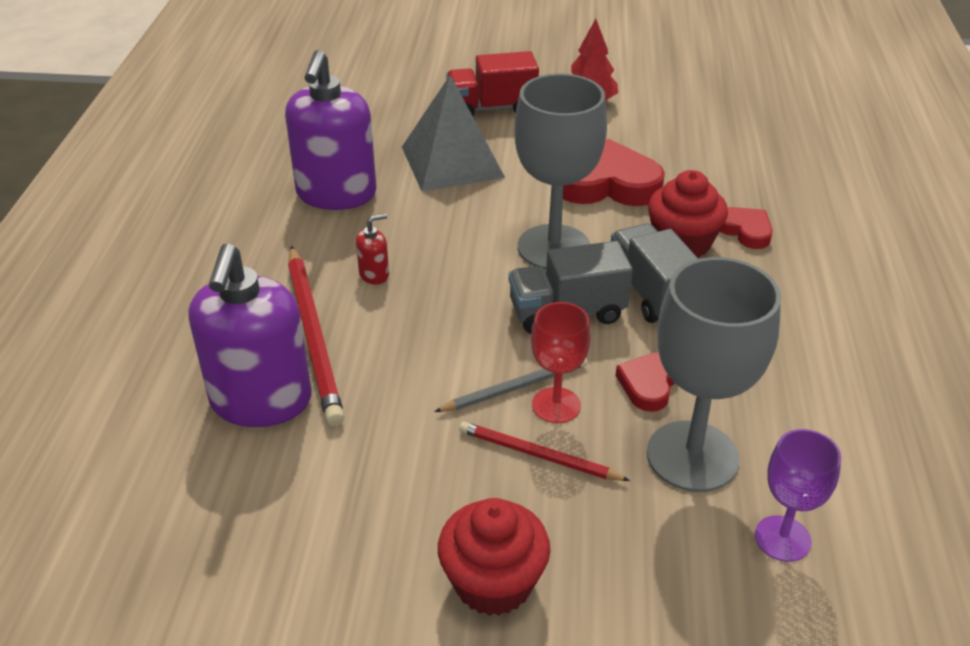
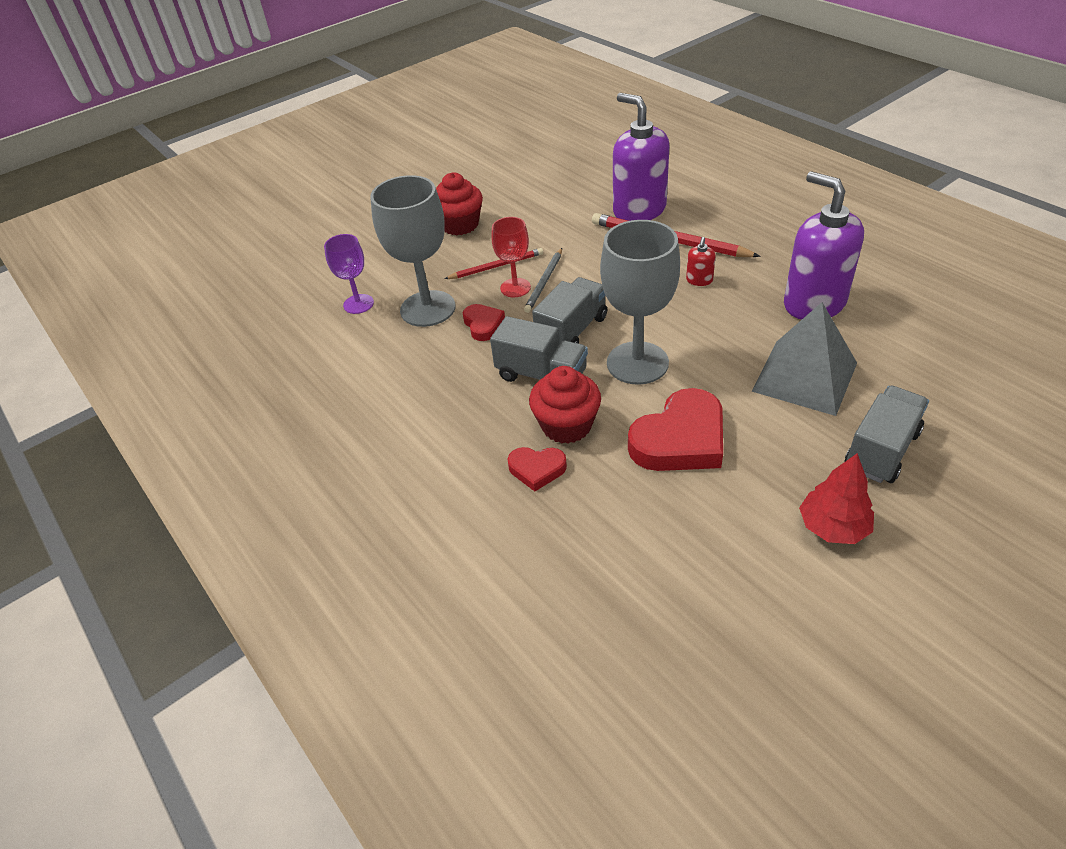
camera: 140 degrees right, 5 degrees up
(492, 108) = (881, 450): red truck -> grey truck

